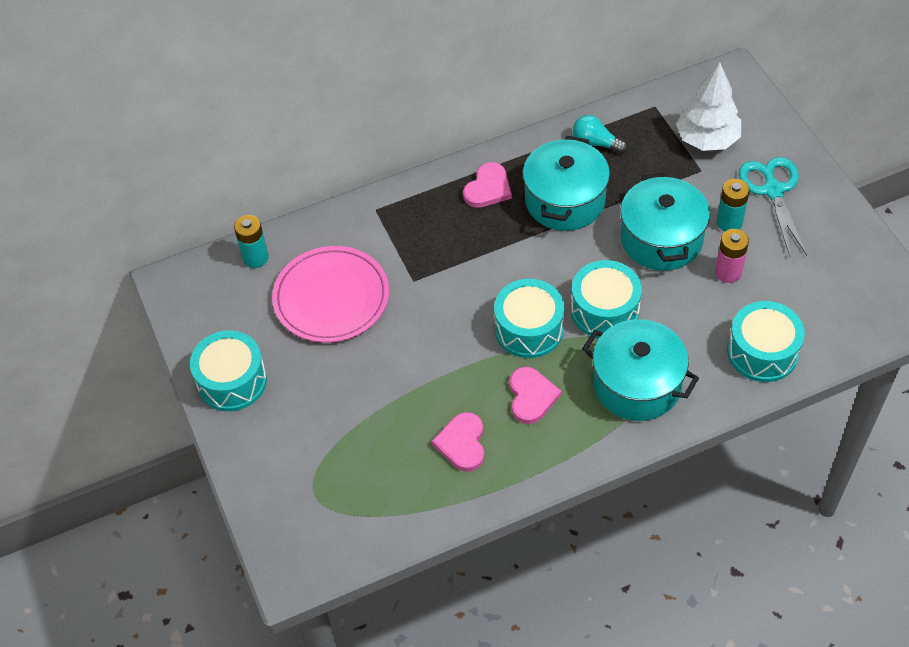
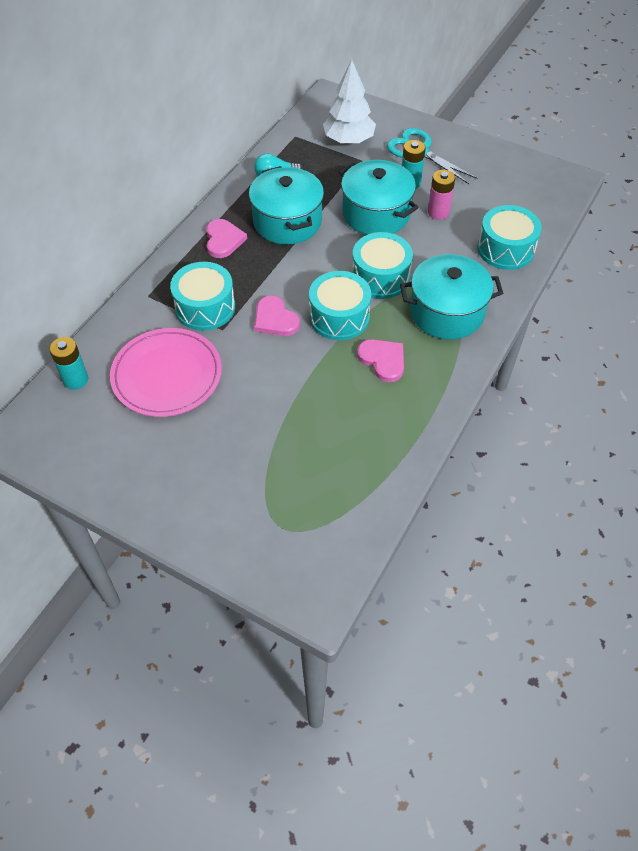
camera: 40 degrees left, 0 degrees up
(232, 381) = (136, 483): turquoise drum -> turquoise drum (205, 307)
(462, 443) = (363, 421): pink heart -> pink heart (275, 319)

